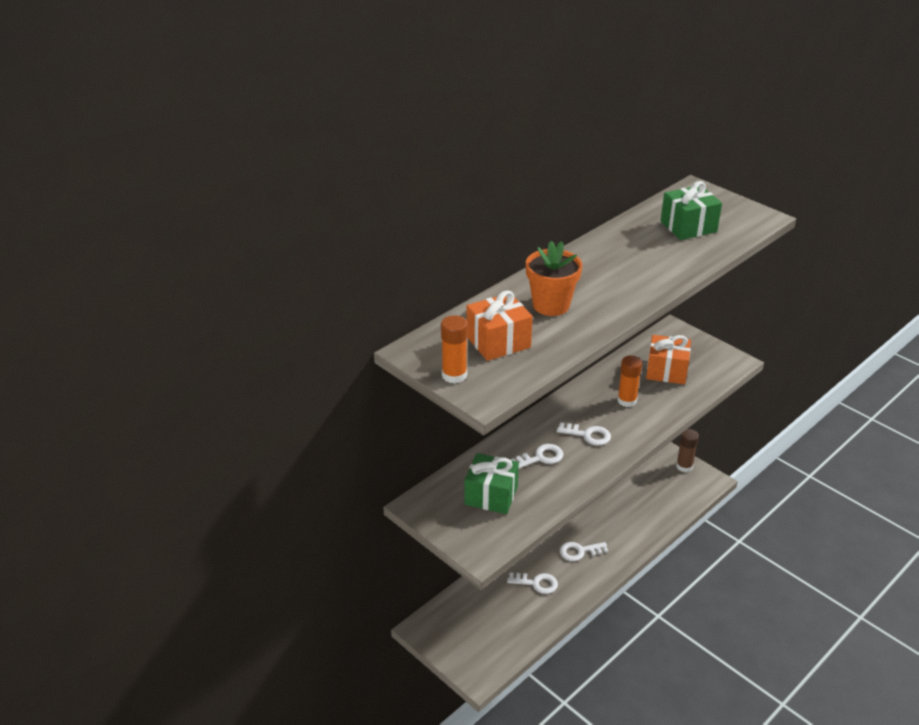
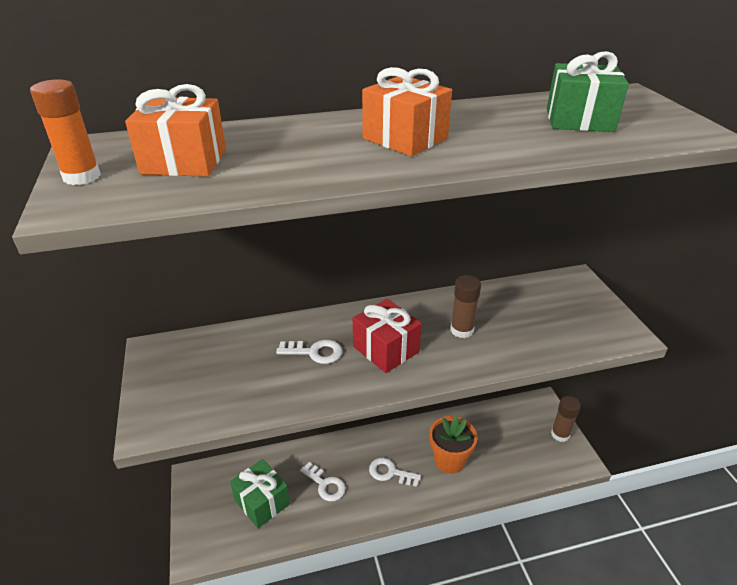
camera: 30 degrees right, 0 degrees up
(491, 495) = (227, 370): green gift -> green gift (262, 502)
(551, 305) = (300, 146): orange flower pot -> orange flower pot (449, 460)
(588, 435) = (386, 349): white key -> red gift
(627, 400) = (461, 330): orange glue stick -> brown glue stick
(666, 371) = (534, 316): orange gift -> orange gift (405, 138)

